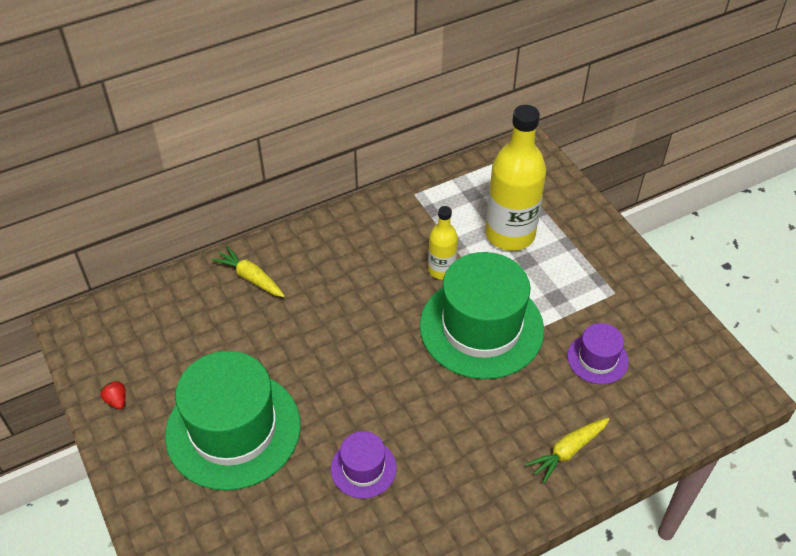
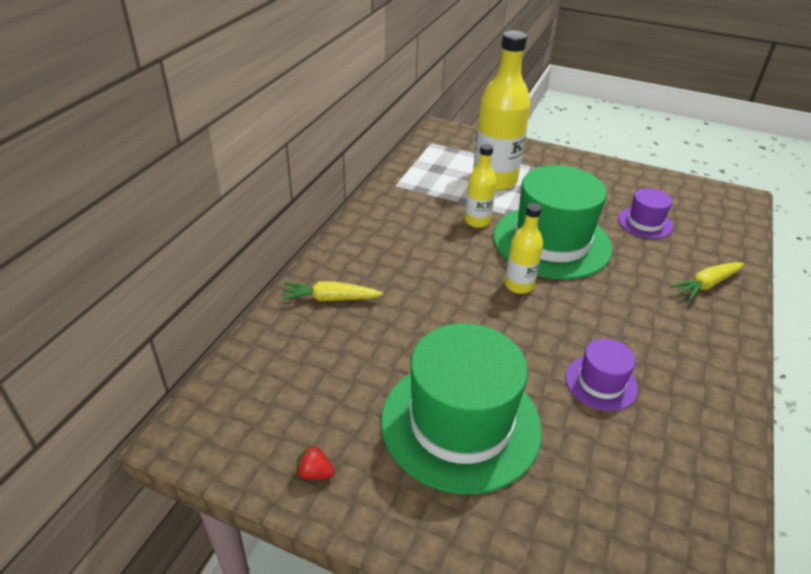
camera: 40 degrees left, 10 degrees down
(402, 351) = (519, 285): none -> yellow bottle
(568, 451) = (706, 285): yellow carrot -> yellow carrot turned 45 degrees clockwise

